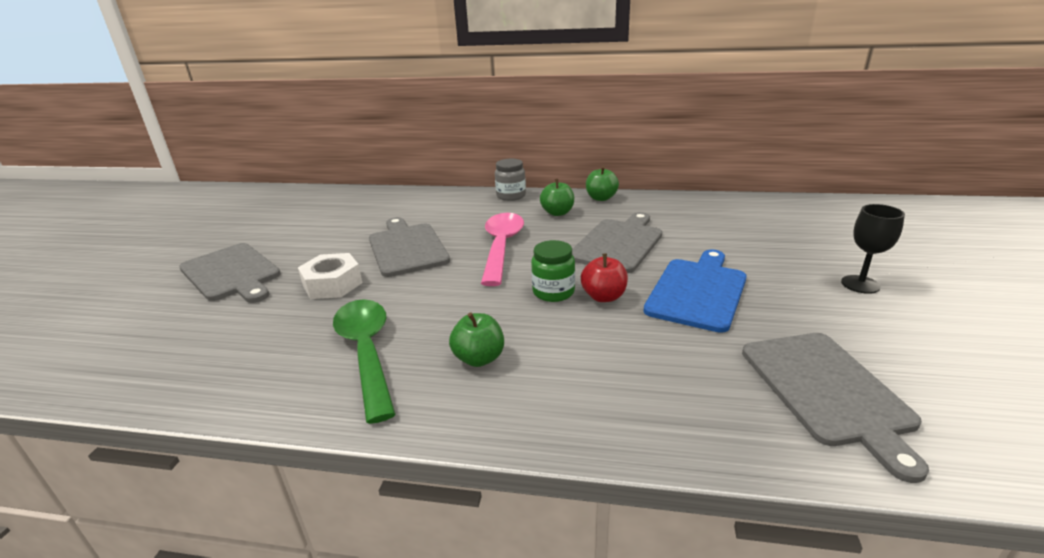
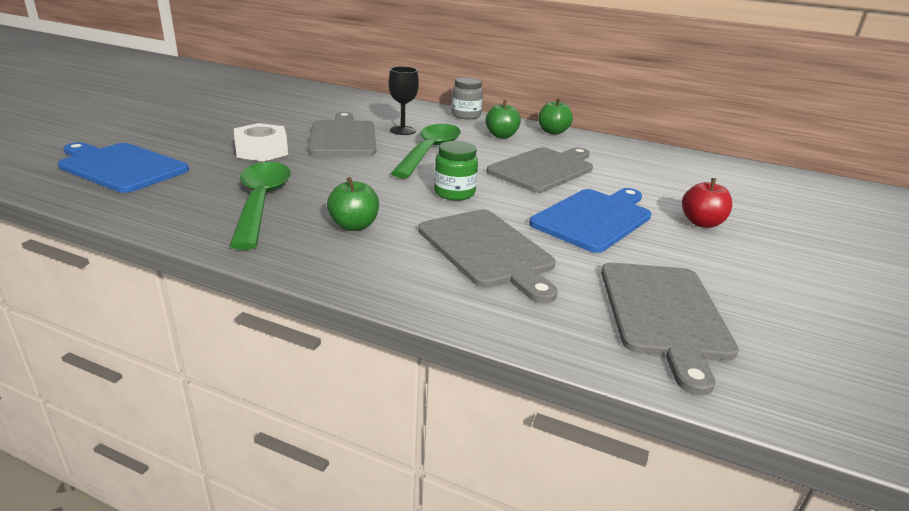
camera: 10 degrees right, 0 degrees up
(187, 341) = (121, 167): none -> blue cutting board
(232, 273) = (182, 128): grey cutting board -> grey cutting board (487, 250)
(501, 247) = (430, 152): pink spoon -> green spoon
(604, 297) = (499, 205): red apple -> red apple (701, 223)
(860, 284) = (768, 244): black goblet -> black goblet (402, 130)

